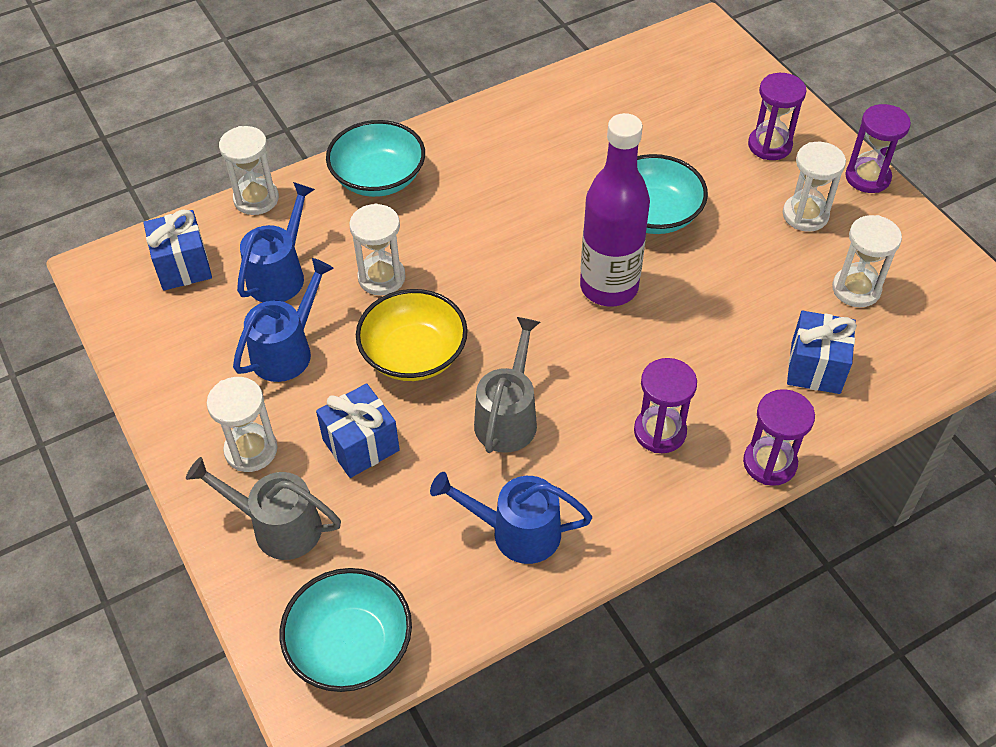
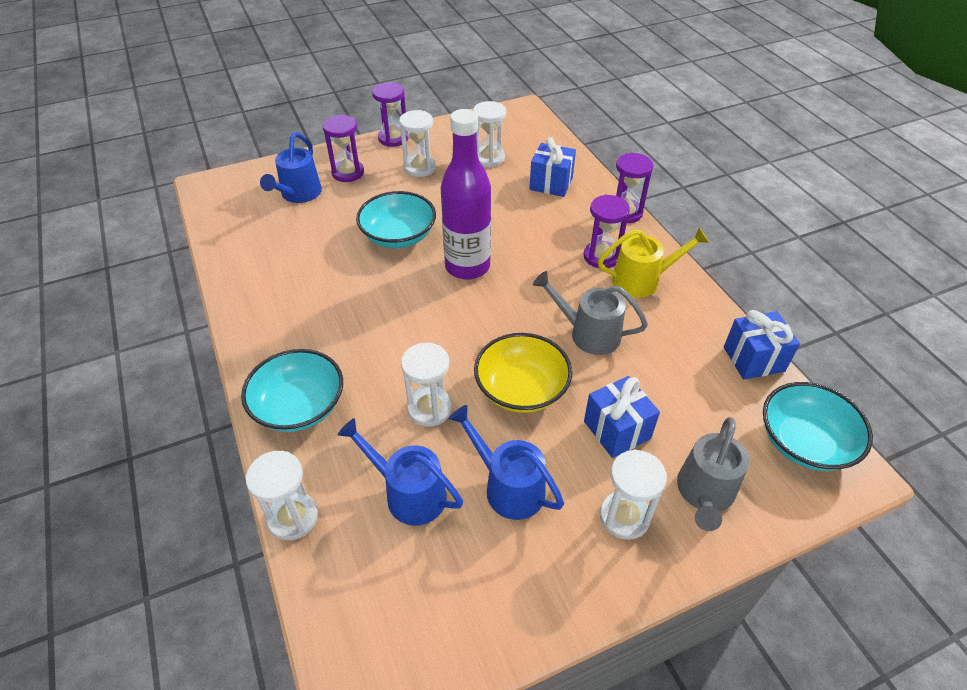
camera: 85 degrees left, 5 degrees down
(183, 266) = (376, 592): blue gift -> blue gift (753, 359)
(515, 532) = (690, 337): blue watering can -> blue watering can (298, 194)
(619, 480) = (642, 280): none -> yellow watering can

